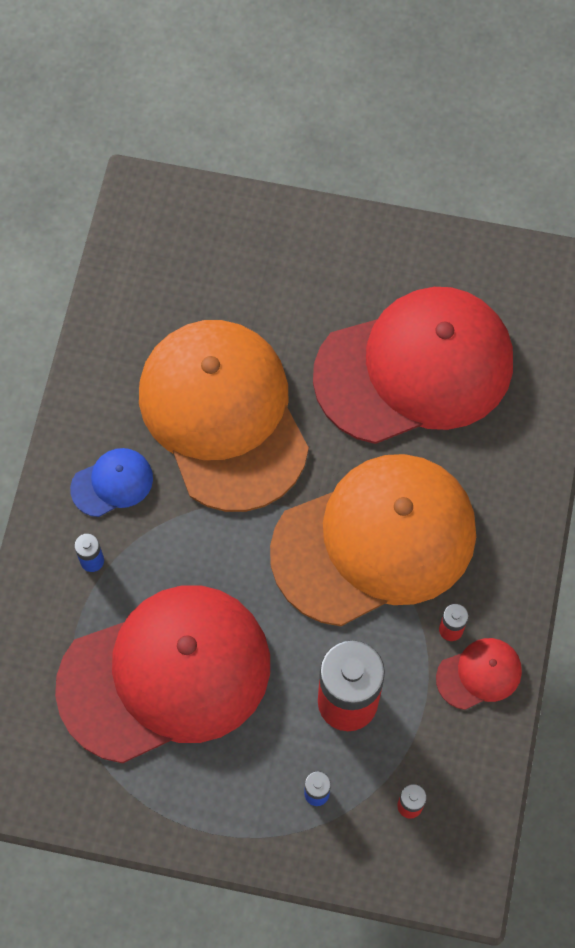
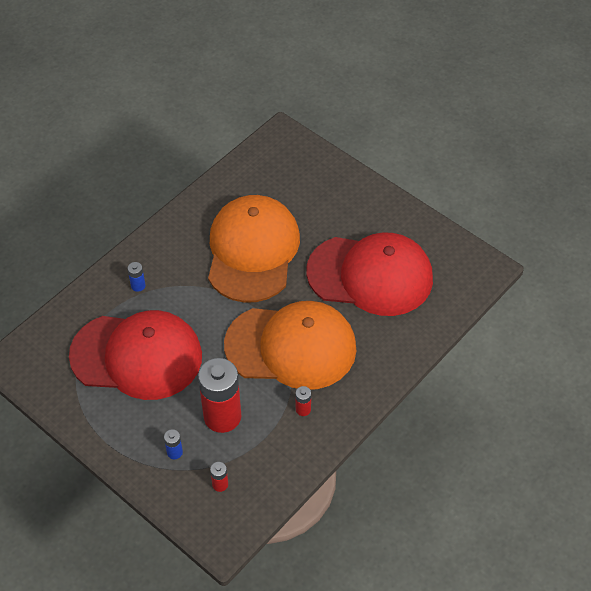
camera: 30 degrees right, 15 degrees down
(112, 483) = (173, 255): blue cap -> none
(479, 674) = (303, 439): red cap -> none

